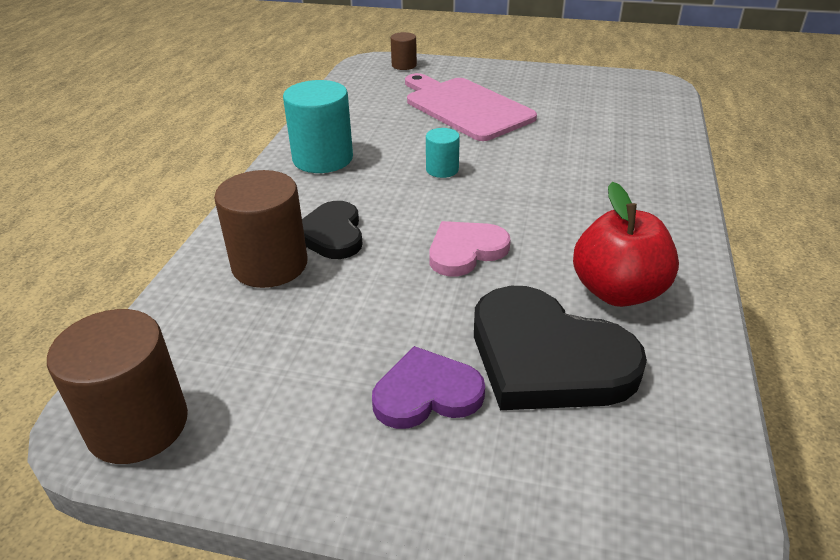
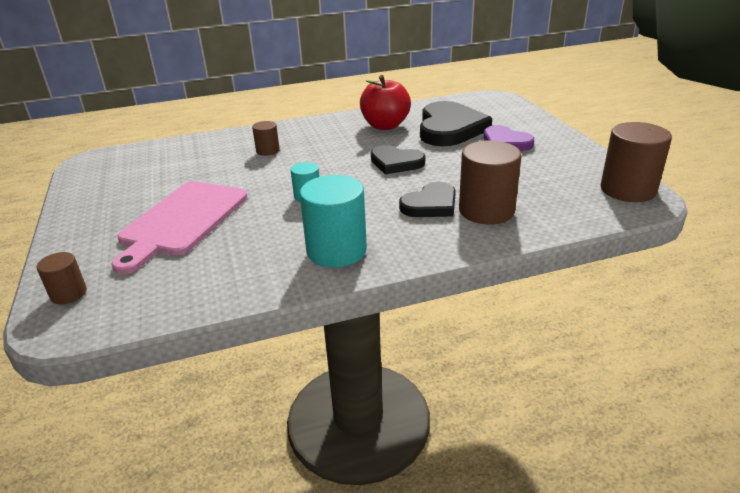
camera: 120 degrees left, 5 degrees down
(465, 251) = (396, 163): pink heart -> black heart
(596, 173) = (268, 151): none -> brown cylinder

